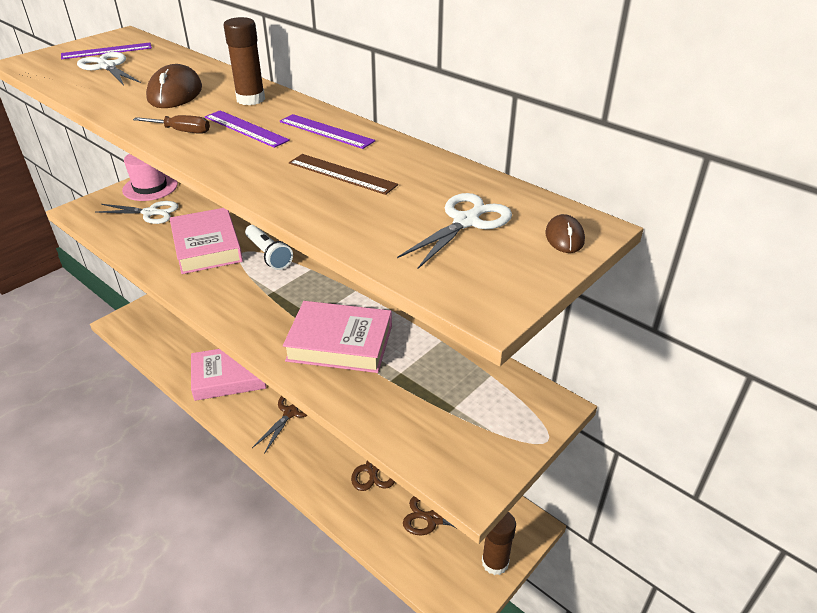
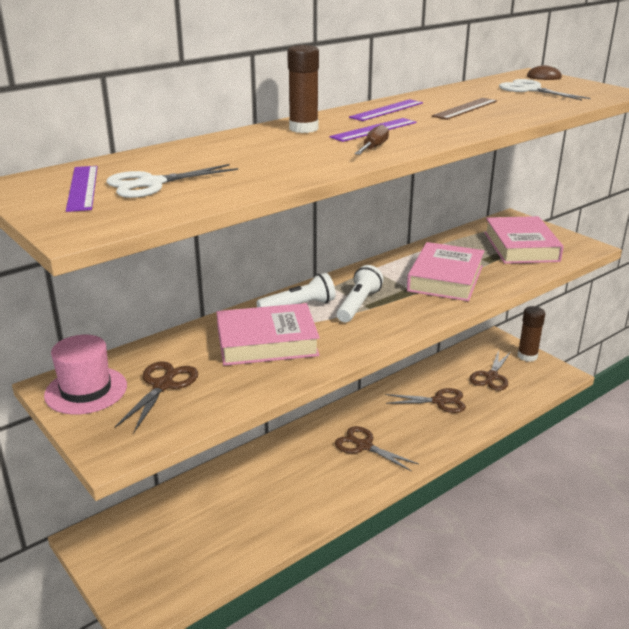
camera: 80 degrees left, 10 degrees down
(151, 213) = (163, 385): white scissors -> brown scissors
(175, 93) = (269, 153): brown mouse -> none
(229, 376) = (296, 491): pink book -> pink book (521, 247)
(274, 287) = (358, 305): none -> white flashlight

